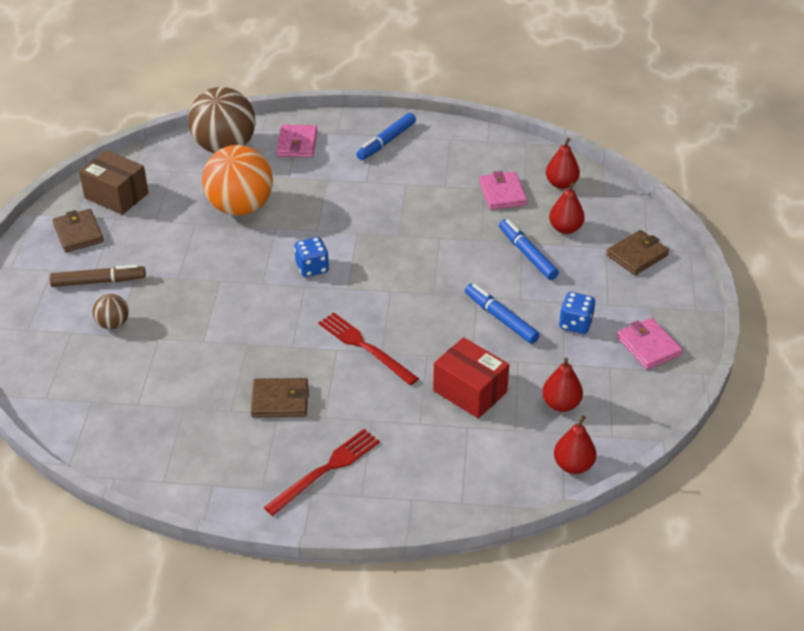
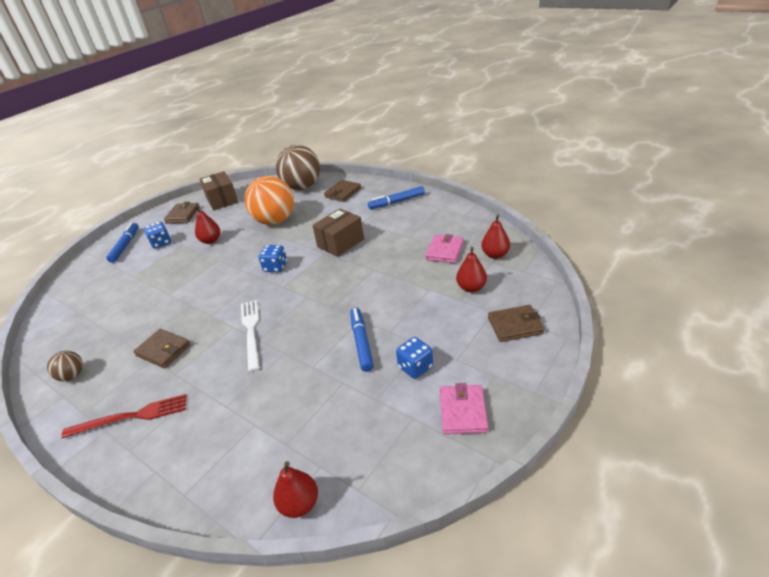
camera: 35 degrees right, 5 degrees down
(98, 281) = (161, 243): brown marker -> blue dice
(113, 324) = (139, 269): brown ball -> brown ball (72, 375)
(297, 144) = (343, 193): pink wallet -> brown wallet
(365, 347) = (251, 331): red fork -> white fork
(366, 215) = (340, 243): none -> brown box
(470, 391) = (285, 394): red box -> none
(527, 254) = (425, 299): blue marker -> blue marker (125, 246)
(561, 404) = (342, 436): red pear -> red pear (211, 240)

